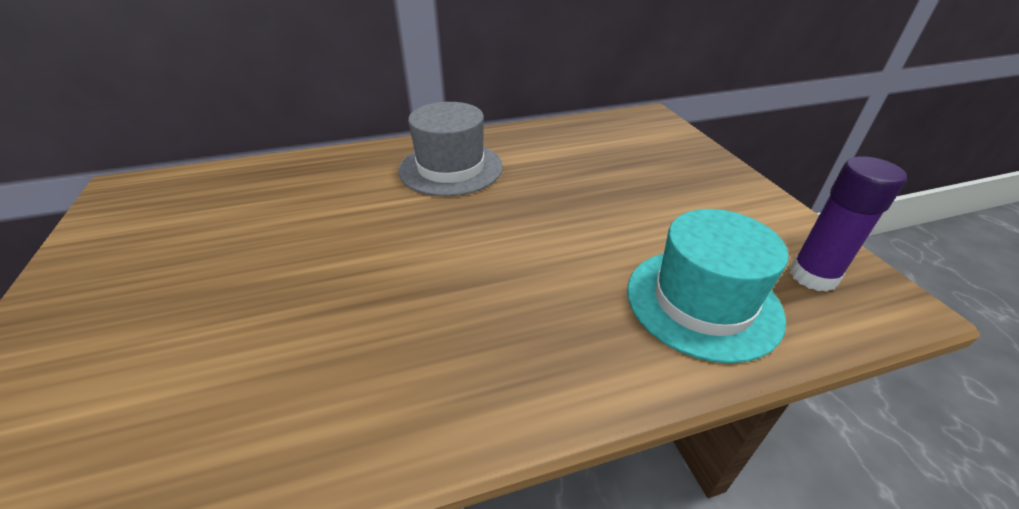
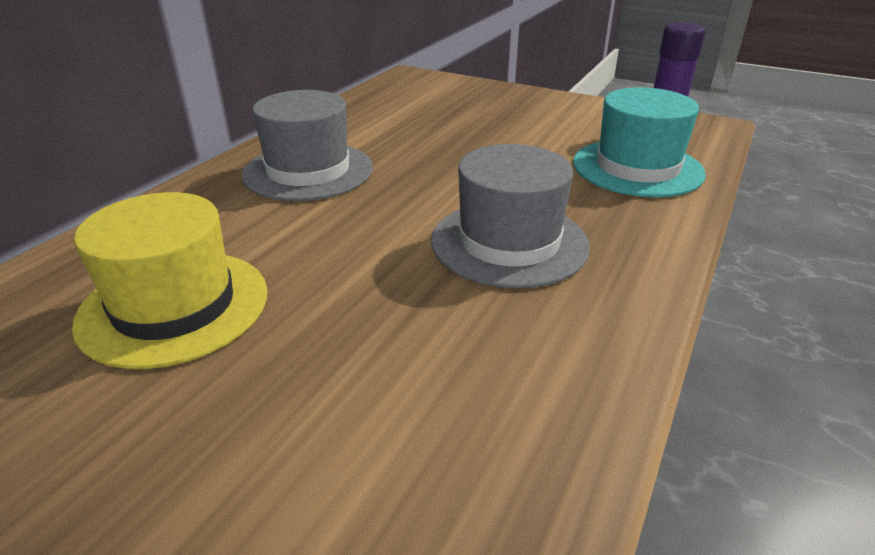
camera: 45 degrees left, 5 degrees down
(255, 223) = (174, 306): none -> yellow hat
(469, 301) = (509, 242): none -> grey hat

